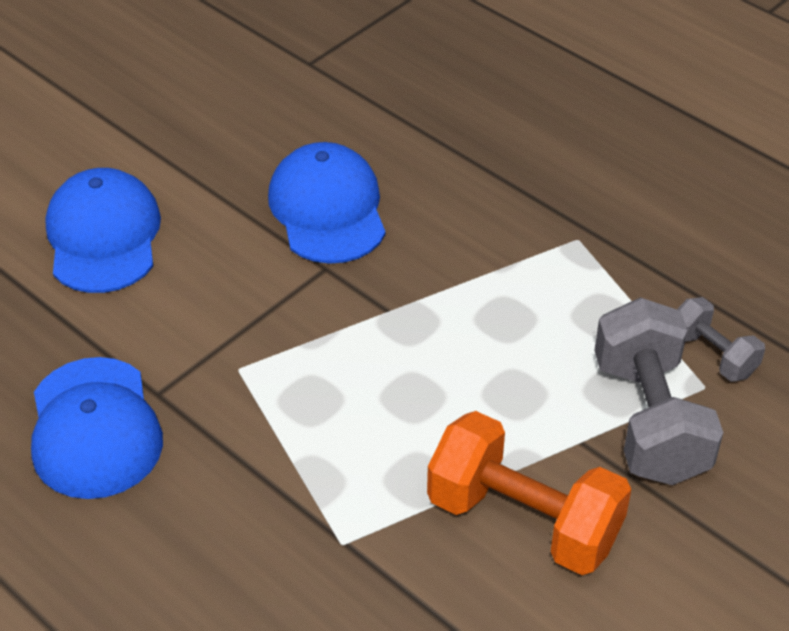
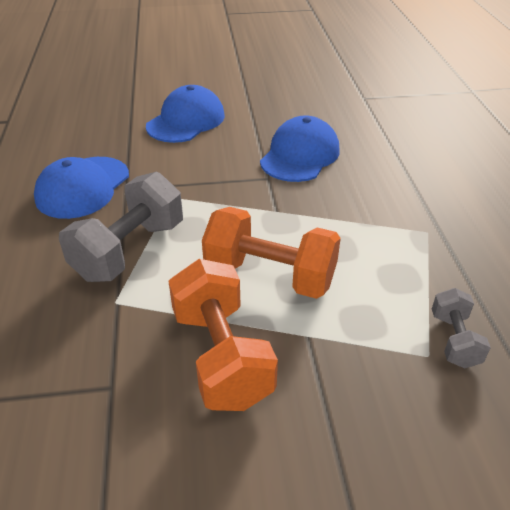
camera: 40 degrees right, 5 degrees down
(472, 399) = (270, 275): none -> orange dumbbell
(649, 420) = (367, 351): grey dumbbell -> grey dumbbell (129, 250)

